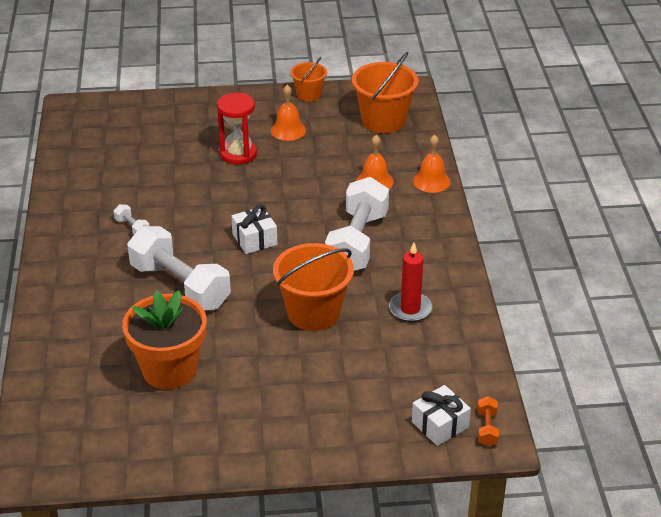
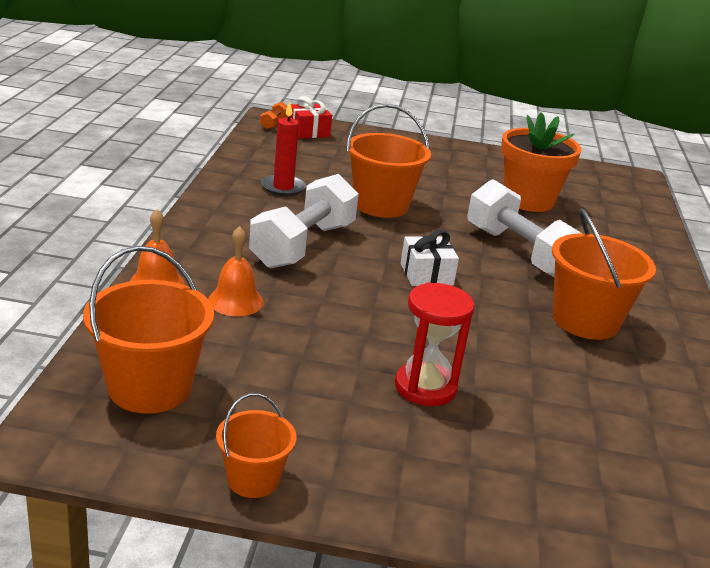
camera: 170 degrees left, 10 degrees down
(132, 228) = (585, 321): white dumbbell -> orange bucket
(288, 130) = (327, 410): orange bell -> none
(440, 425) = (308, 132): white gift -> red gift

